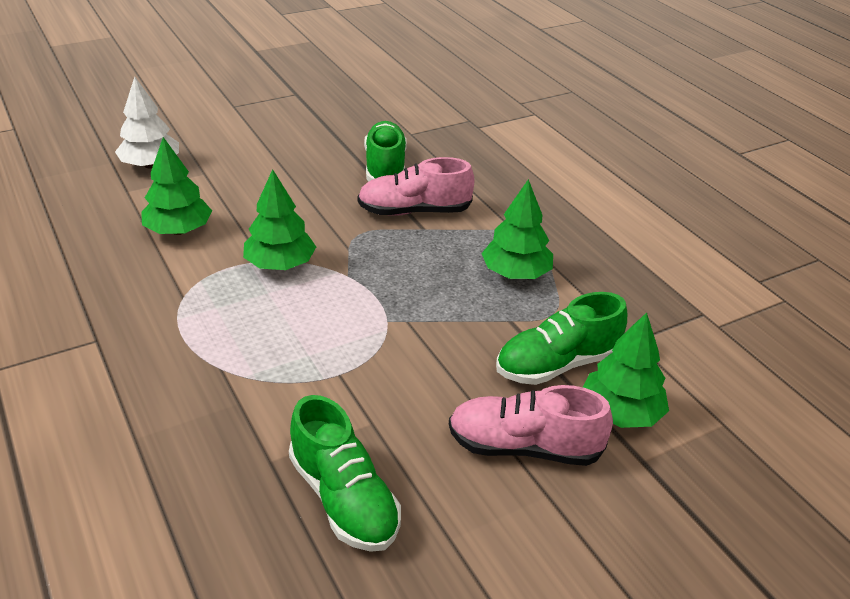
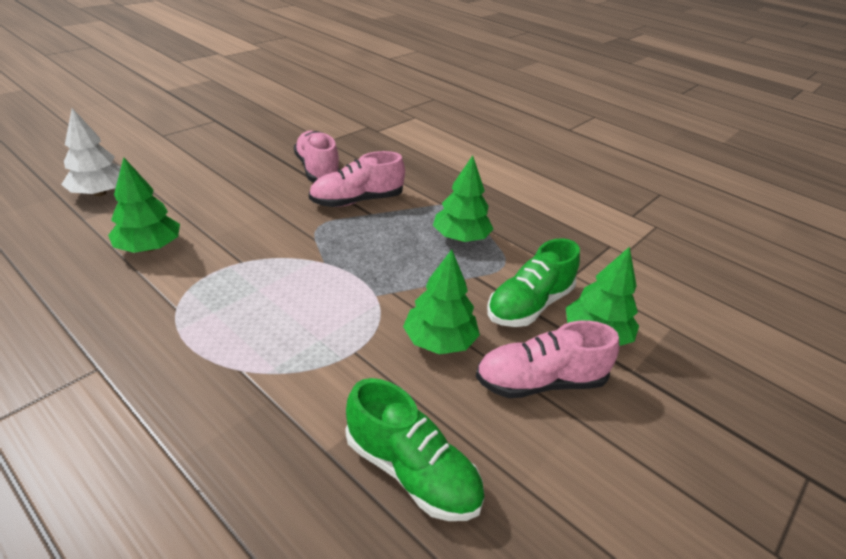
camera: 20 degrees left, 0 degrees up
(280, 264) = (259, 262): green tree -> green tree (439, 341)
(385, 168) = (317, 170): green shoe -> pink shoe

